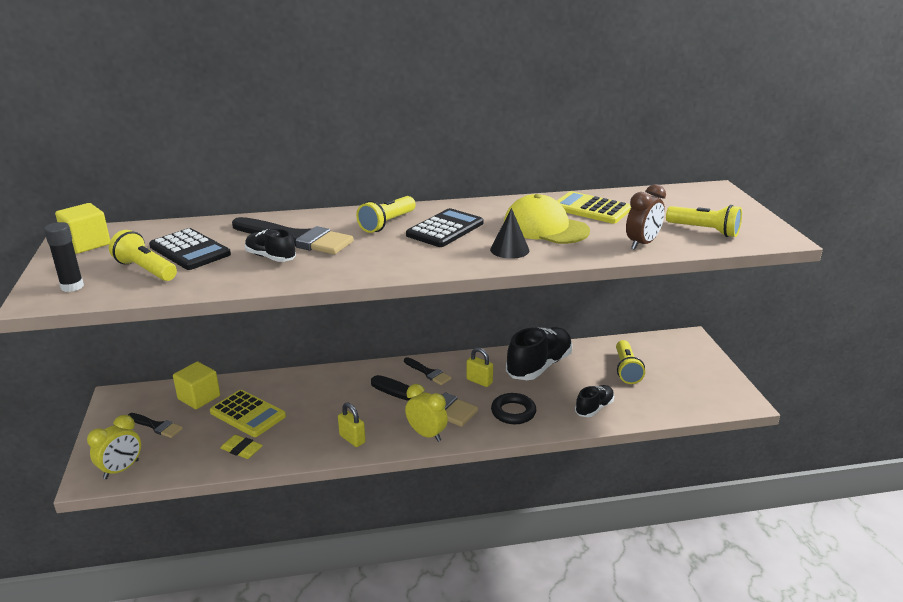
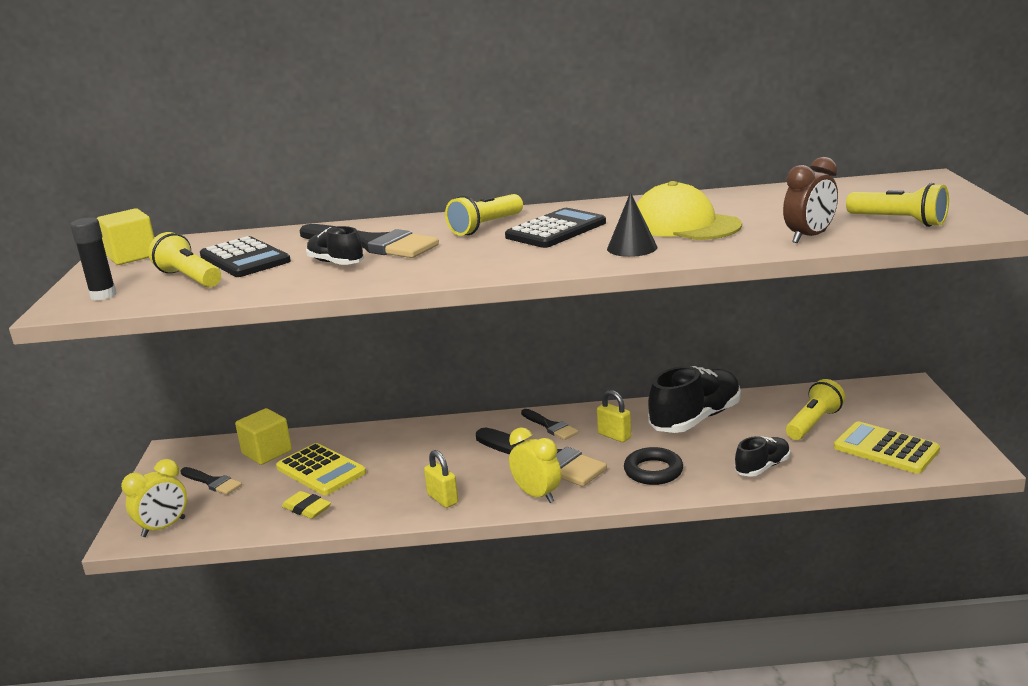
camera: 10 degrees right, 5 degrees down
(591, 209) = (750, 204): yellow calculator -> yellow calculator (886, 449)
(626, 370) = (813, 423): yellow flashlight -> yellow flashlight turned 150 degrees counterclockwise

